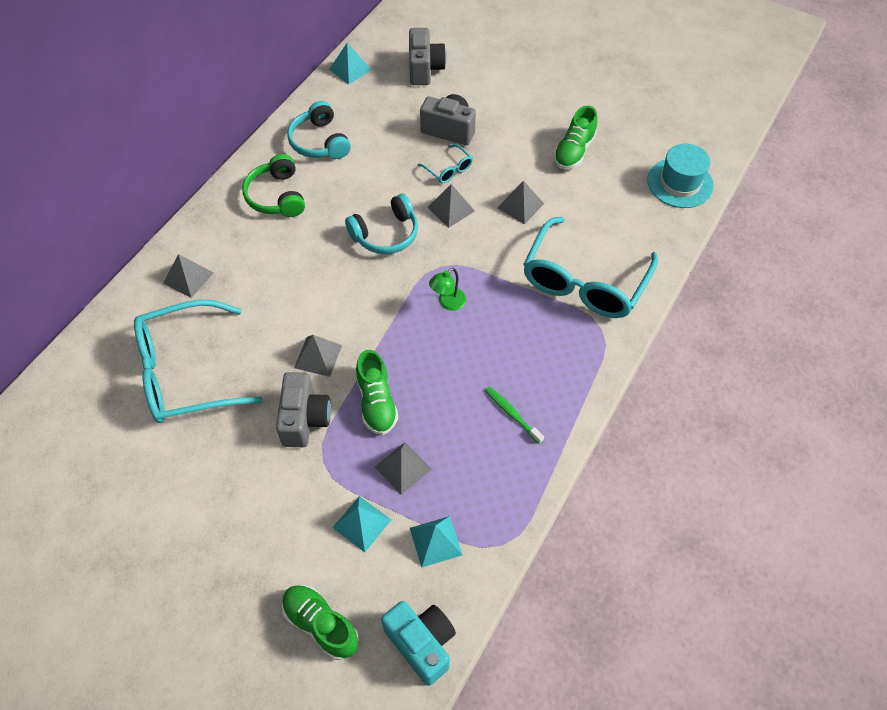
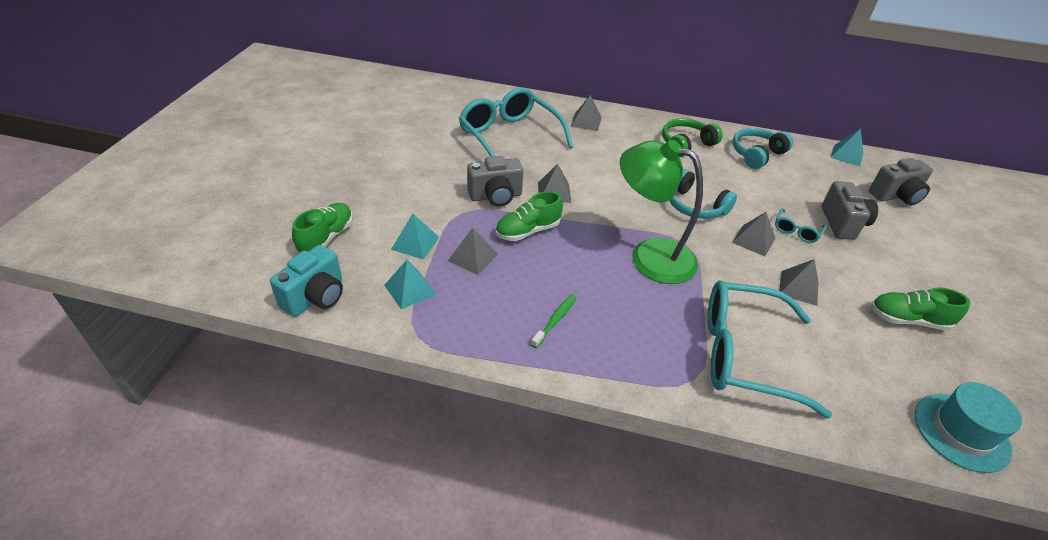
camera: 70 degrees right, 15 degrees down
(448, 303) = (650, 256): green lamp -> green lamp, size x2.43

